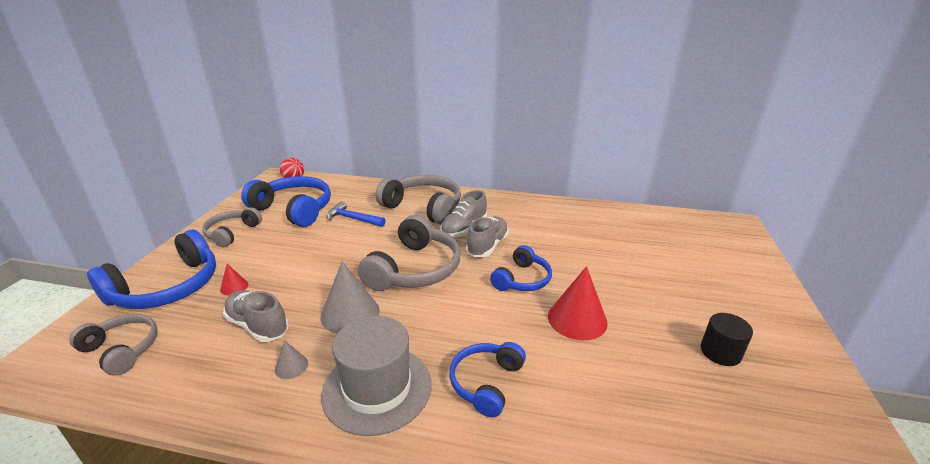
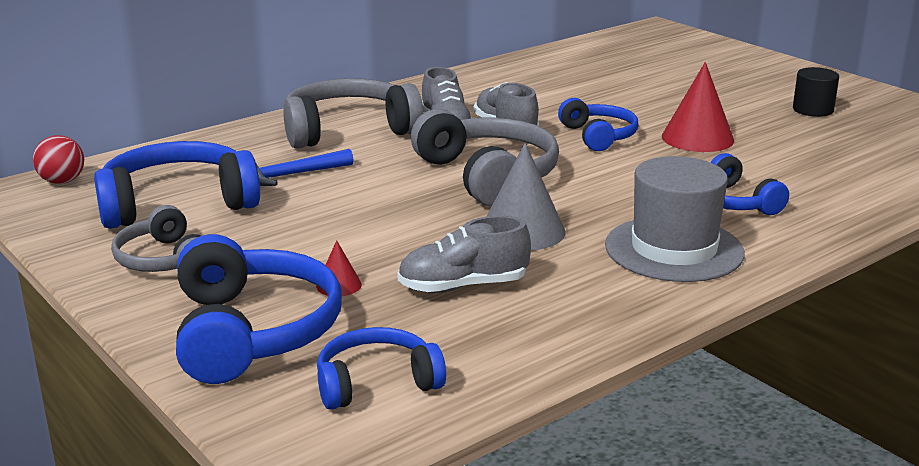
camera: 50 degrees left, 5 degrees down
(122, 350) = (376, 383): grey headphones -> blue headphones
(291, 366) = (576, 283): grey cone -> none

